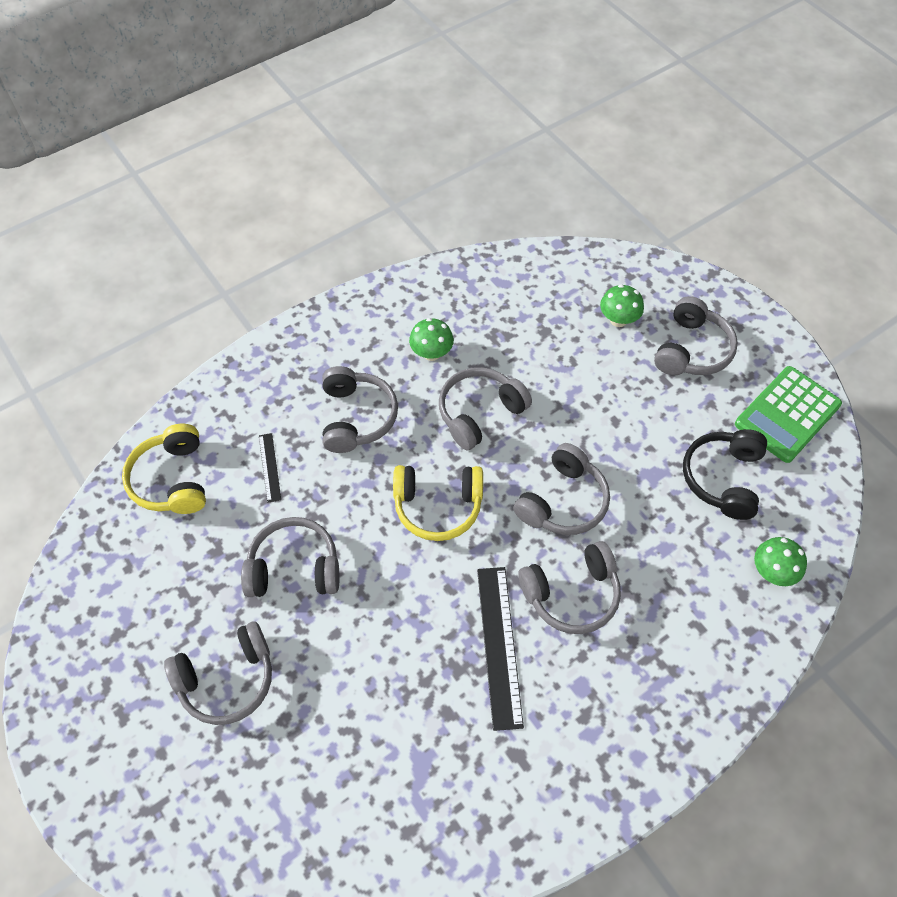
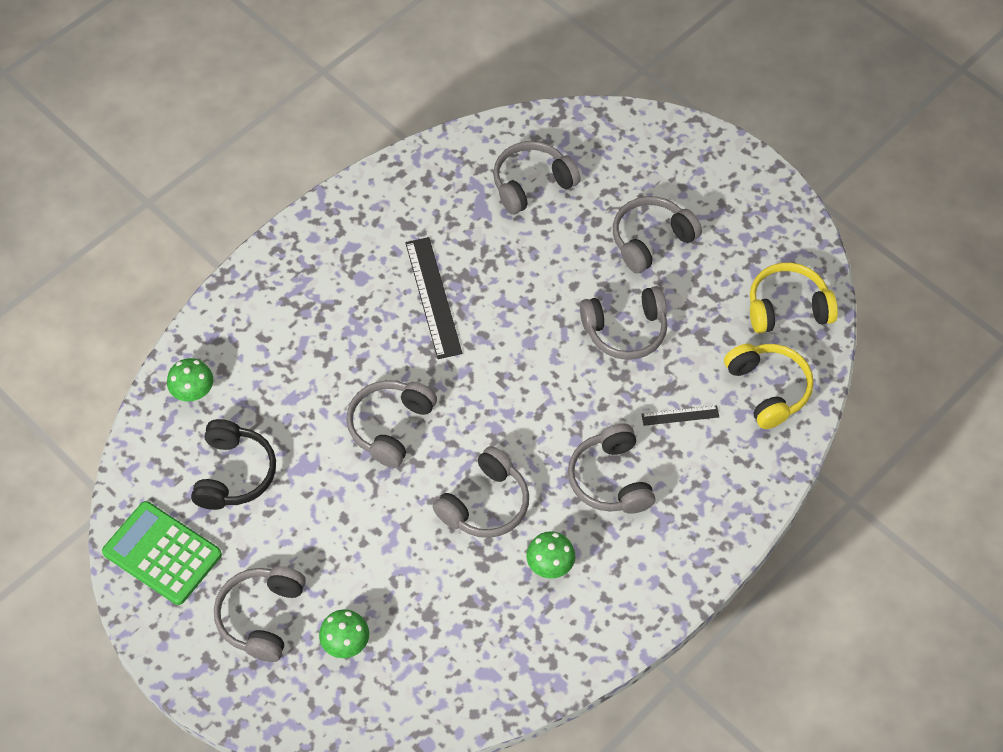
camera: 170 degrees right, 0 degrees up
(269, 467) = (680, 415): black ruler -> black ruler turned 75 degrees counterclockwise
(438, 506) = (508, 403): yellow headphones -> yellow headphones (787, 307)
(572, 594) = (374, 346): grey headphones -> grey headphones (532, 184)
(787, 414) = (162, 553): green calculator -> green calculator turned 90 degrees counterclockwise

